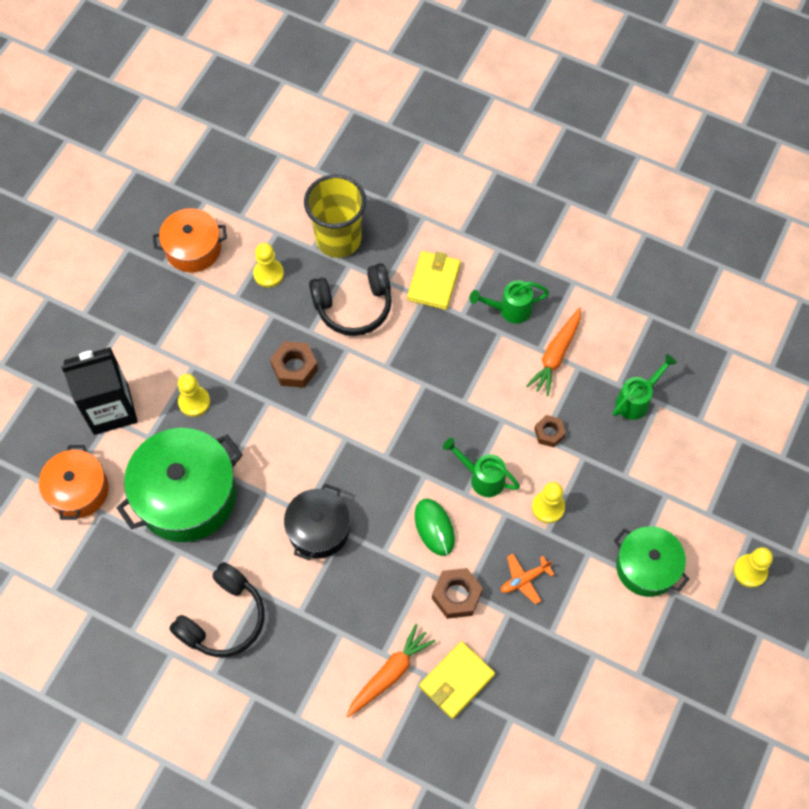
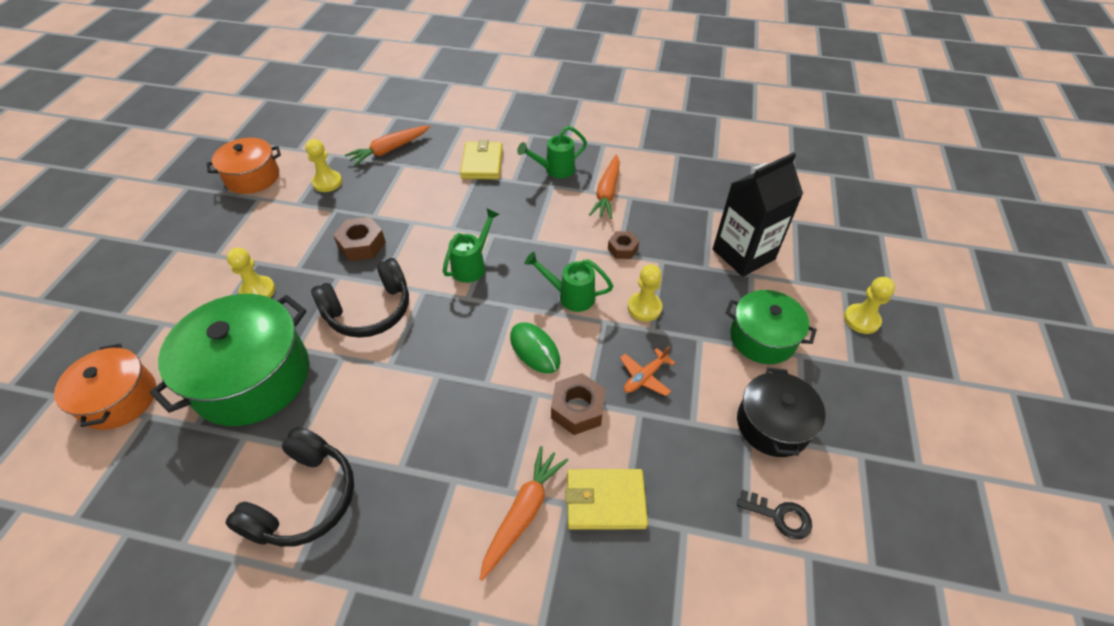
camera: 15 degrees left, 15 degrees down
(111, 409) = (163, 314): black carton -> black carton (743, 254)
(318, 529) = (408, 378): black pot -> black pot (773, 424)
(338, 239) = (389, 150): yellow cup -> orange carrot
(353, 306) = (412, 191): black headphones -> black headphones (369, 310)
(456, 680) = (605, 501): yellow wallet -> yellow wallet turned 60 degrees clockwise
(591, 729) = (780, 516): none -> black key
(636, 400) = (691, 210): green watering can -> green watering can (472, 265)

